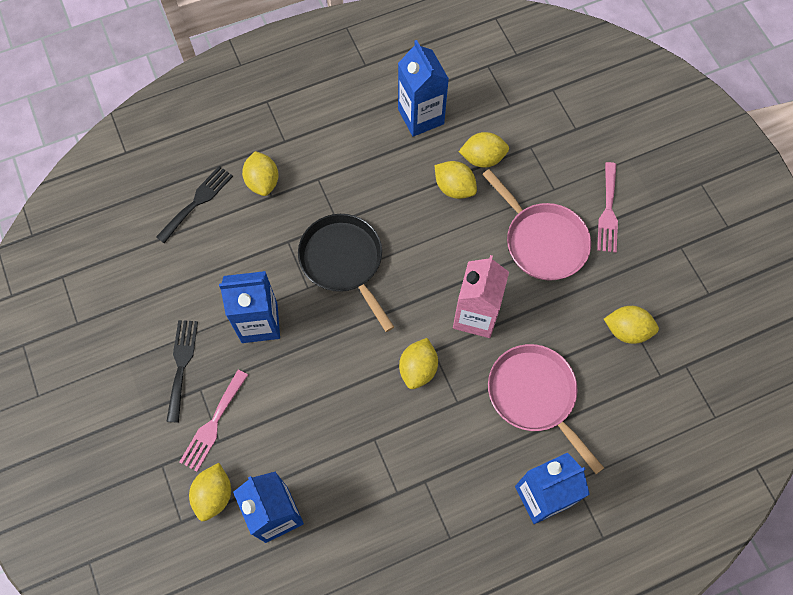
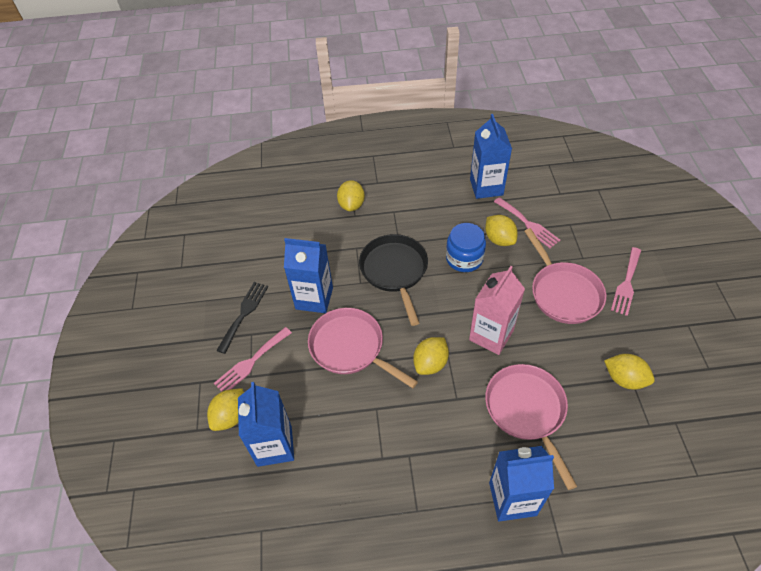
camera: 20 degrees right, 15 degrees down
(197, 201) = (299, 207): black fork -> none
(322, 374) = (350, 348): none -> pink pan
(420, 224) = (464, 258): none -> blue jar
(482, 158) = (528, 224): yellow lemon -> pink fork

